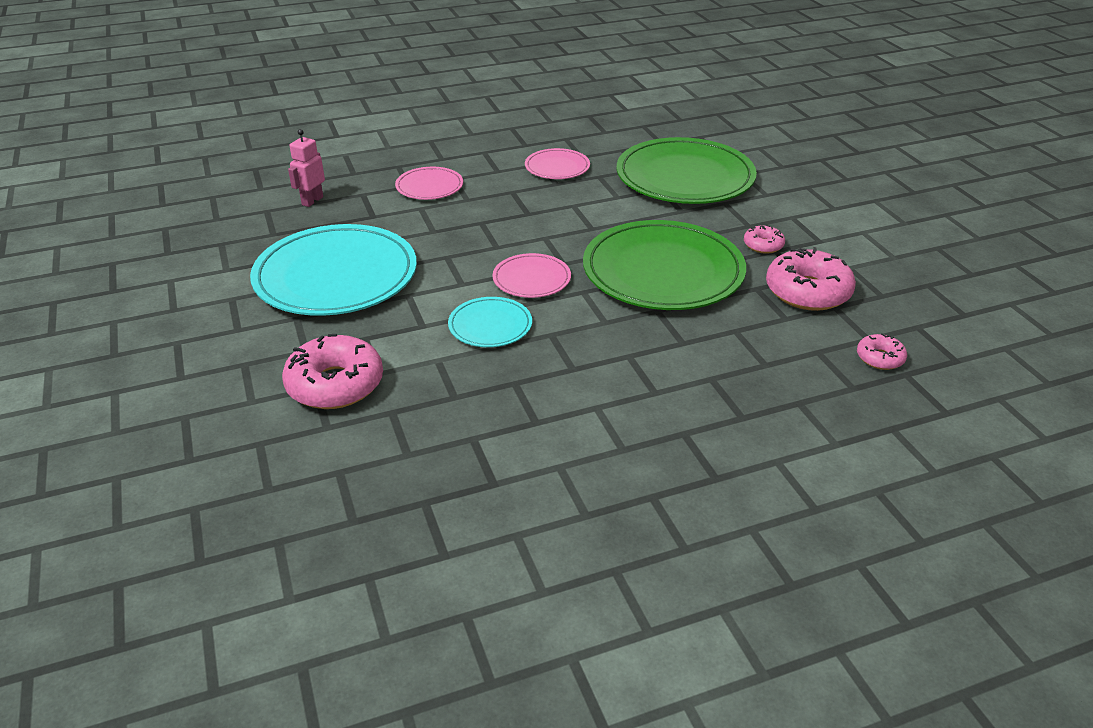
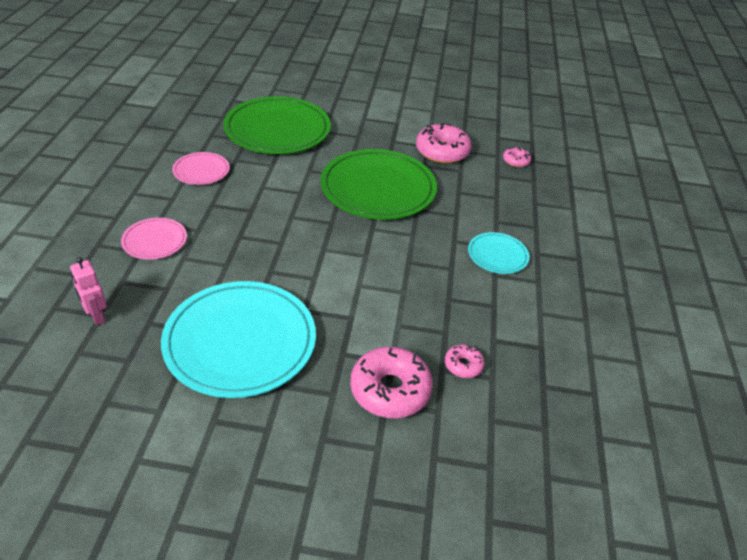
camera: 65 degrees left, 5 degrees up
(490, 325) = (377, 285): turquoise plate -> turquoise plate (497, 255)
(531, 279) = (338, 244): pink plate -> none
(763, 245) = (384, 142): pink donut -> pink donut (463, 365)

